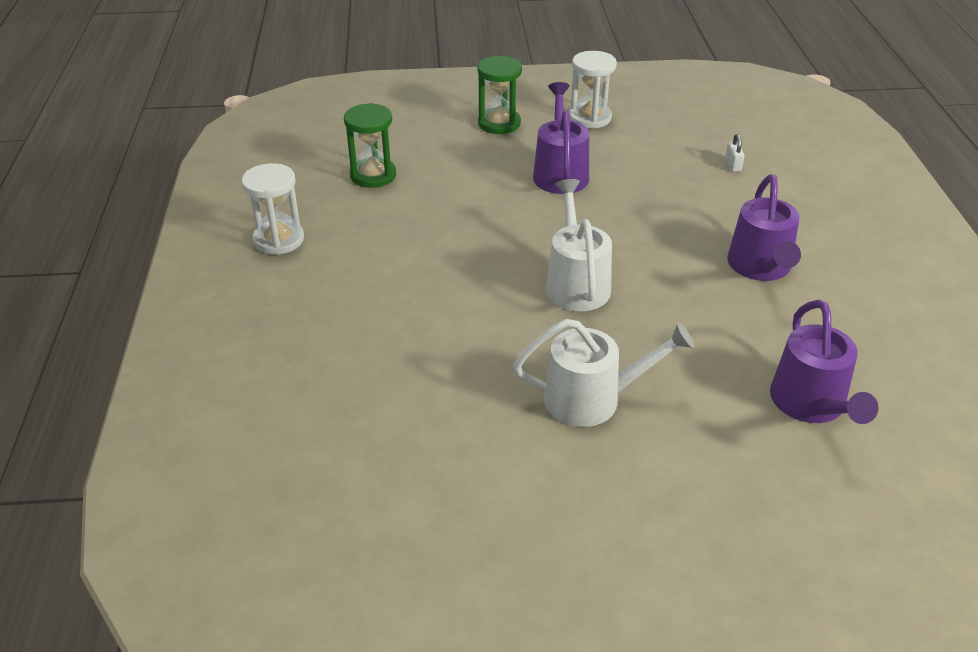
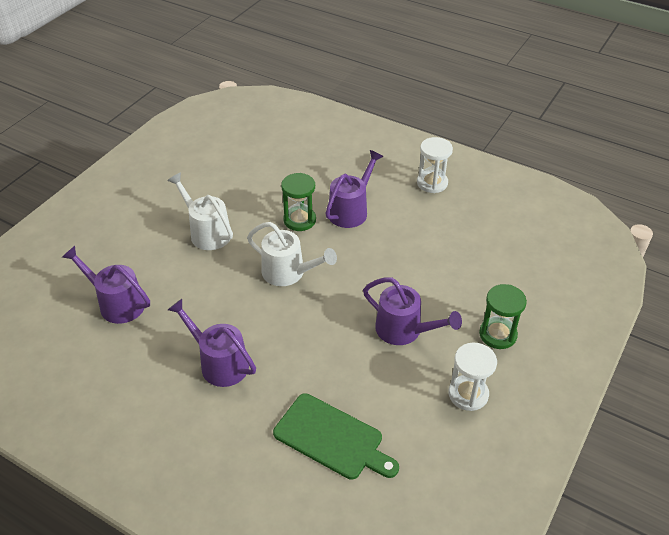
camera: 125 degrees right, 5 degrees up
(373, 175) = (472, 242): green hourglass -> green hourglass (299, 220)
(404, 284) = (351, 210): none -> purple watering can
(593, 399) = (207, 232): white watering can -> white watering can turned 105 degrees clockwise
(733, 165) = (332, 438): white padlock -> green cutting board

